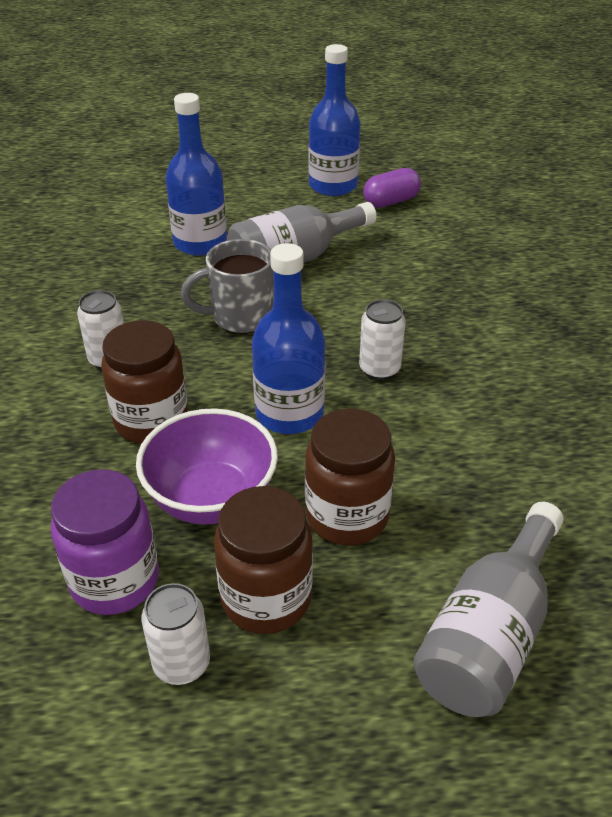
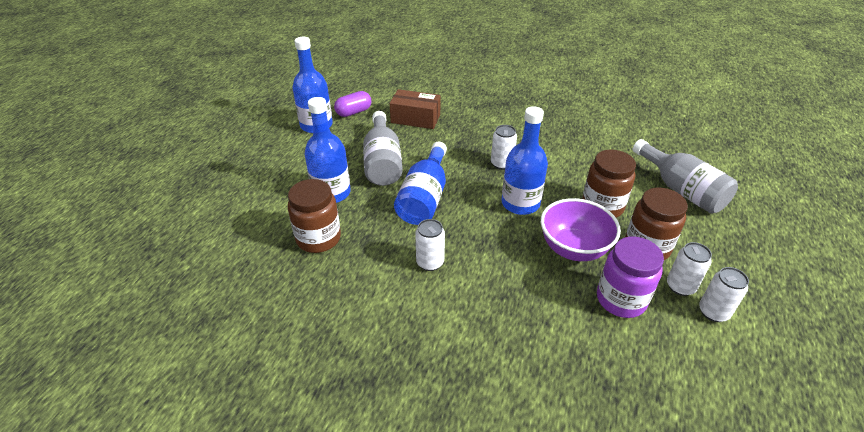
camera: 65 degrees left, 0 degrees up
(133, 724) = (713, 312): none -> white can
(151, 421) = (499, 257): brown jar -> brown jar (318, 238)
(240, 318) = (424, 198): grey mug -> blue bottle
(391, 202) = (353, 112): purple capsule -> purple capsule turned 60 degrees clockwise
(426, 255) = (415, 119): none -> brown box

